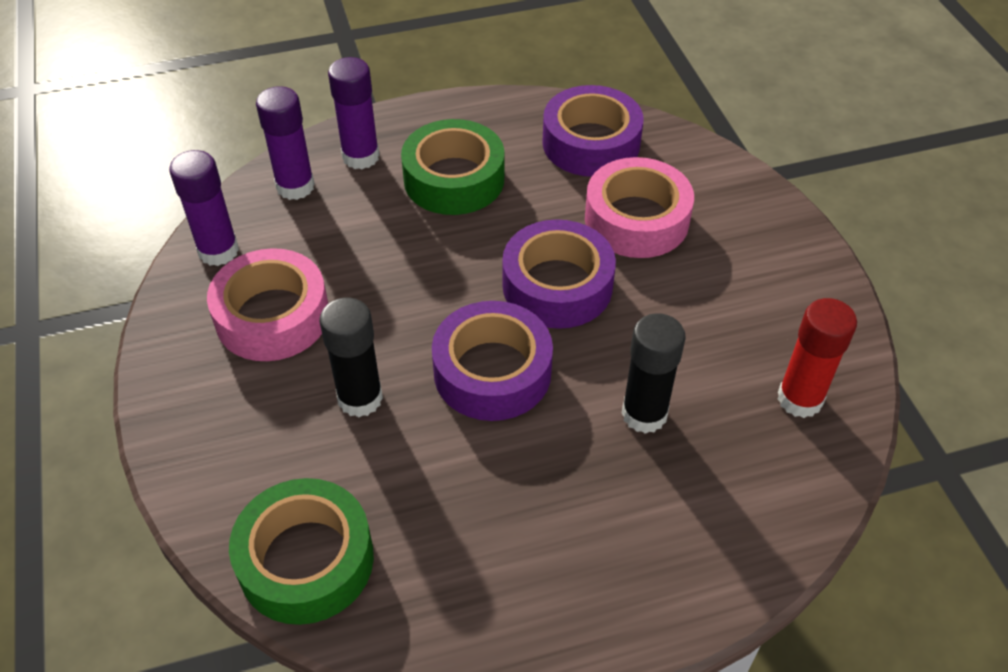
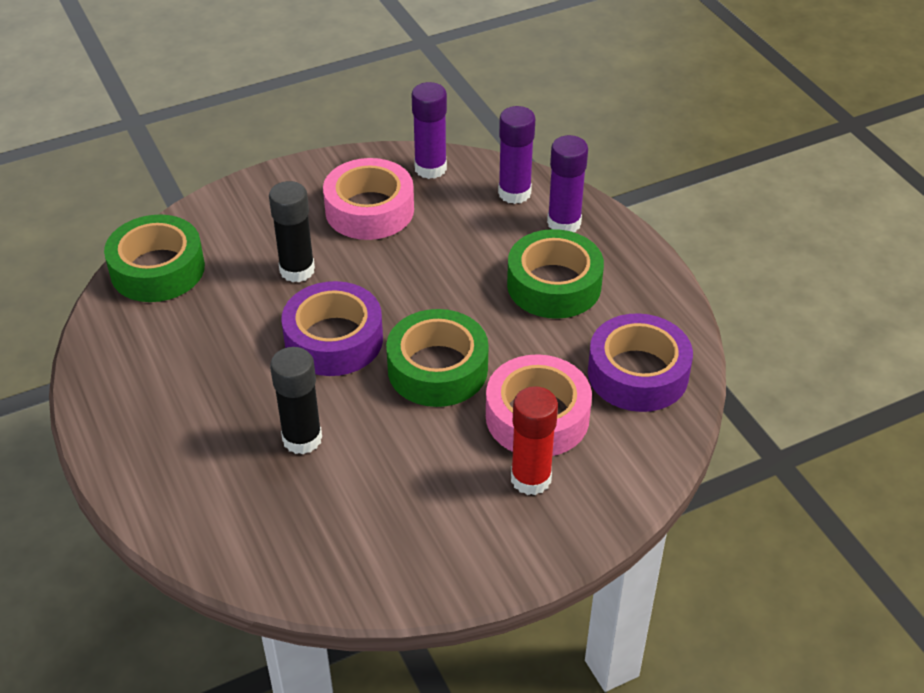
camera: 80 degrees right, 5 degrees down
(557, 285) = (437, 369): purple tape -> green tape
(799, 399) = (333, 549): red glue stick -> red glue stick (531, 479)

